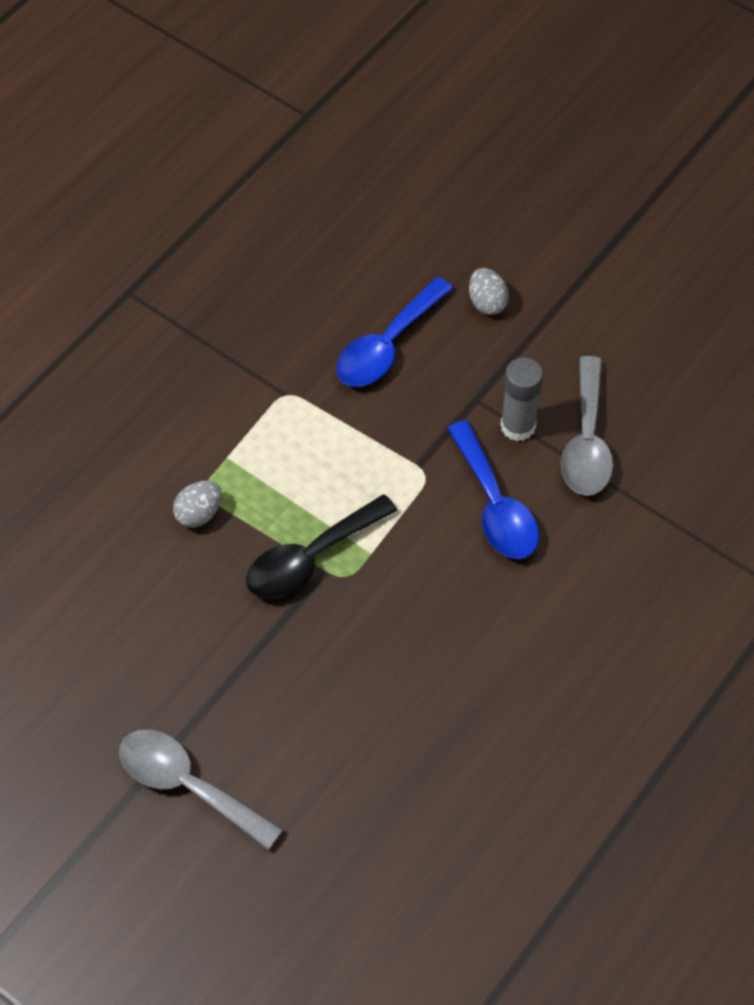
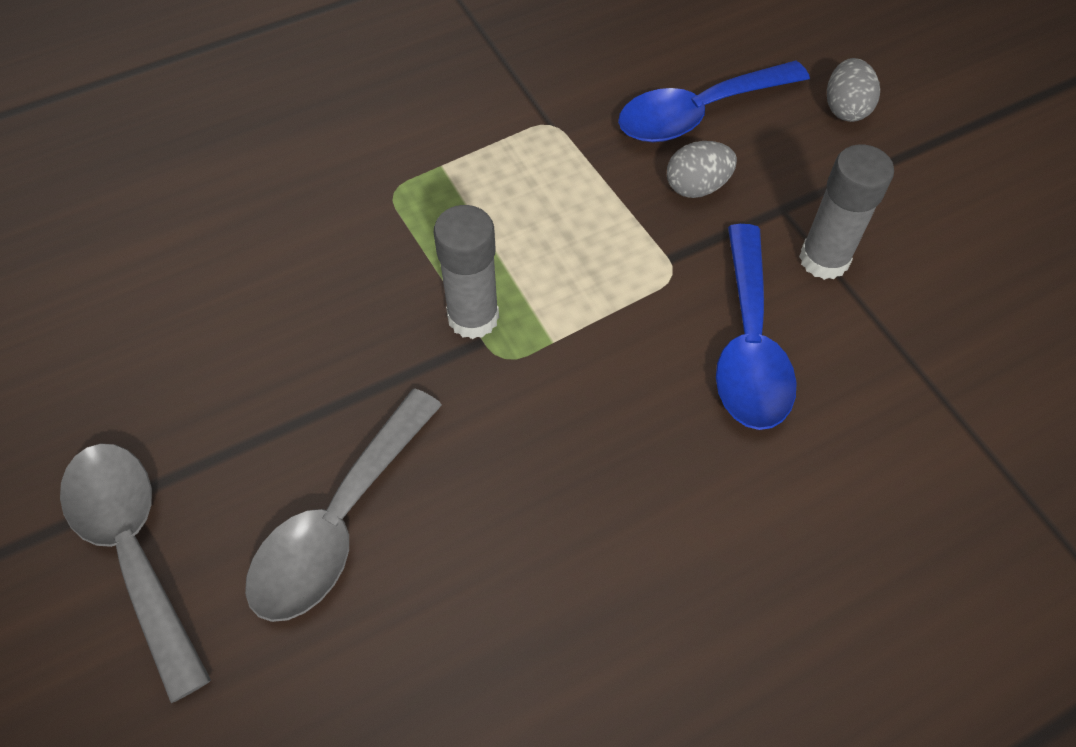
camera: 25 degrees right, 0 degrees up
(199, 514) = (369, 214): grey egg -> grey egg (697, 187)
(311, 558) = (473, 317): black spoon -> grey glue stick
(586, 441) = (912, 311): grey spoon -> grey spoon (340, 521)

